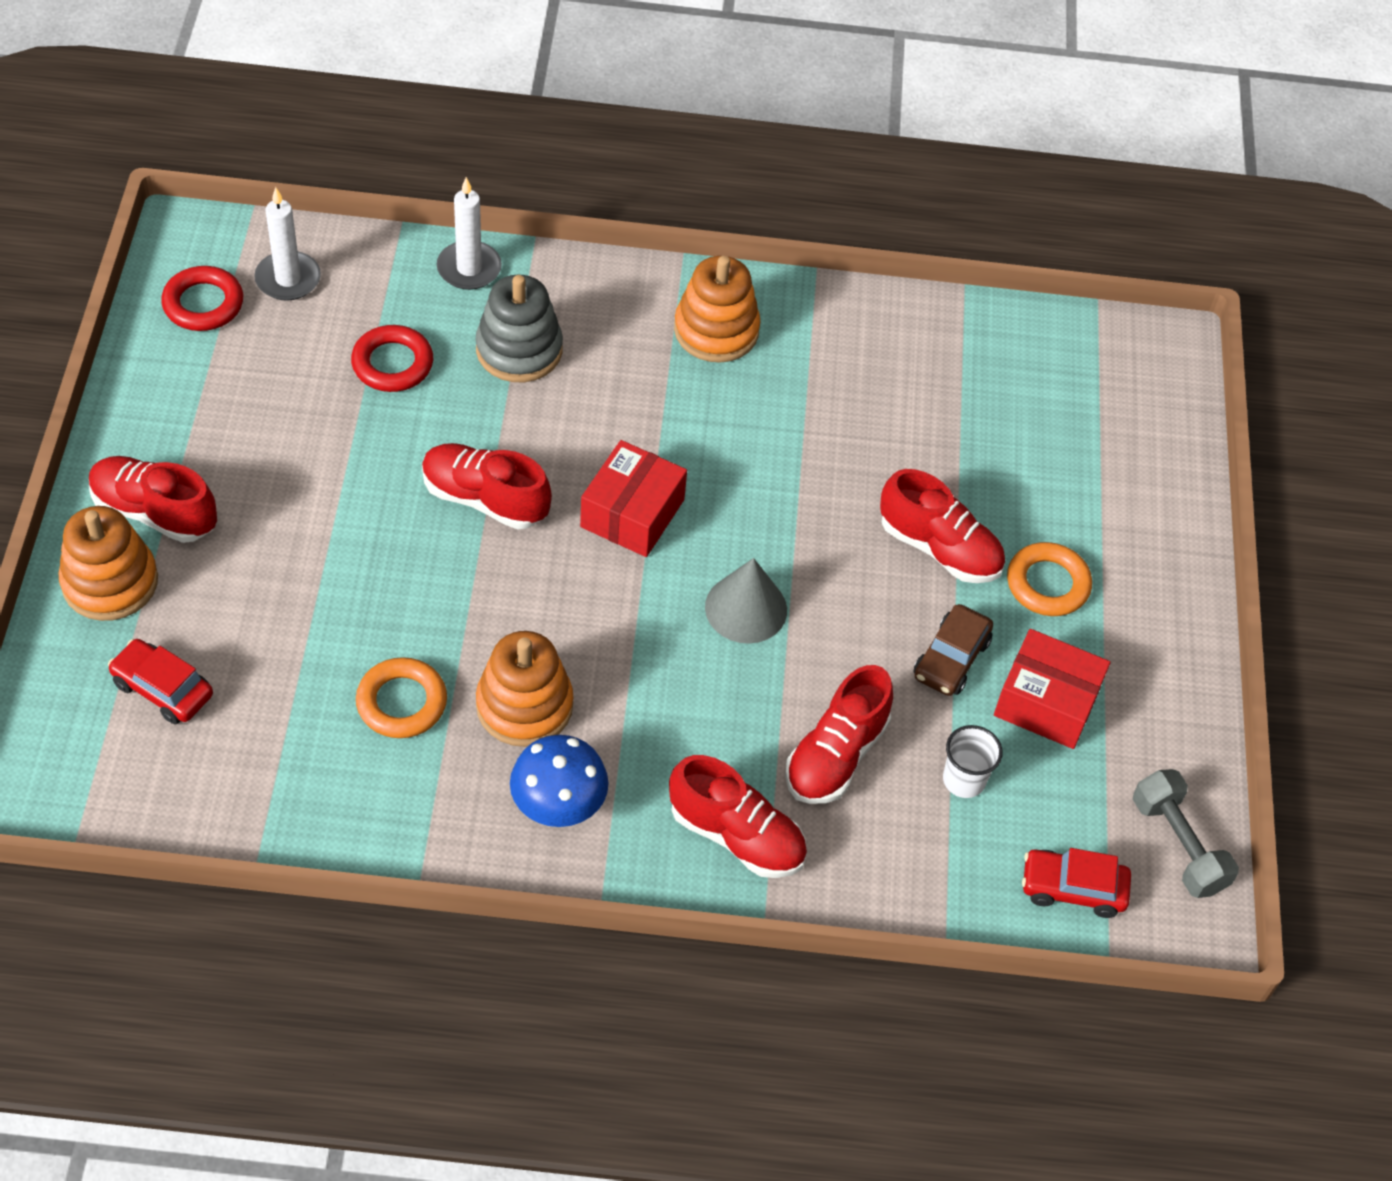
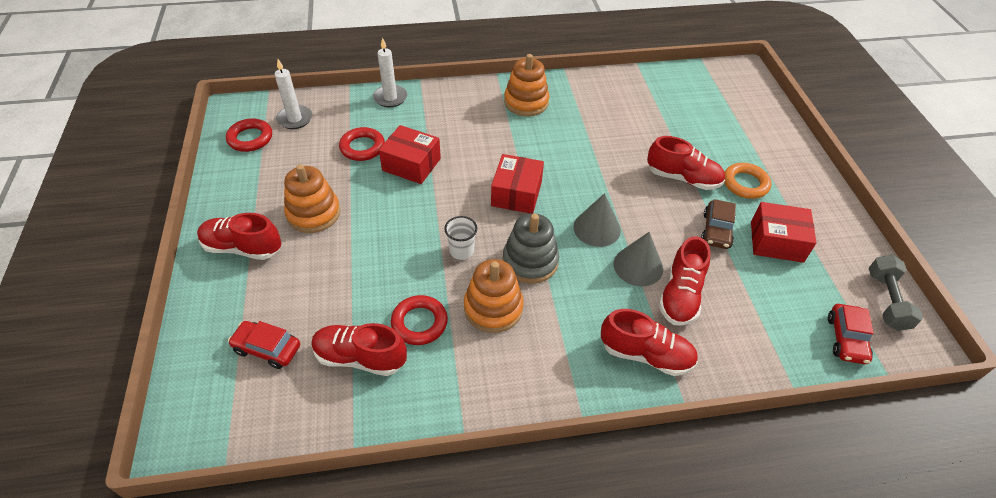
camera: 10 degrees left, 5 degrees down
(110, 582) = (222, 292): orange stacking toy -> orange stacking toy (313, 213)
(402, 702) = (419, 323): orange ring -> red ring
(468, 417) = (411, 164): none -> red box
(485, 499) = (433, 203): red shoe -> red shoe (360, 357)
(519, 350) = (428, 129): grey stacking toy -> grey stacking toy (530, 261)
(558, 804) = (534, 361): blue mushroom -> none
(787, 690) = (638, 266): none -> grey cone
(964, 780) = (756, 292): white cup -> white cup (461, 251)
(1072, 889) = (846, 339): red car -> red car turned 75 degrees counterclockwise
(1178, 845) = (886, 301): grey dumbbell -> grey dumbbell turned 45 degrees clockwise

